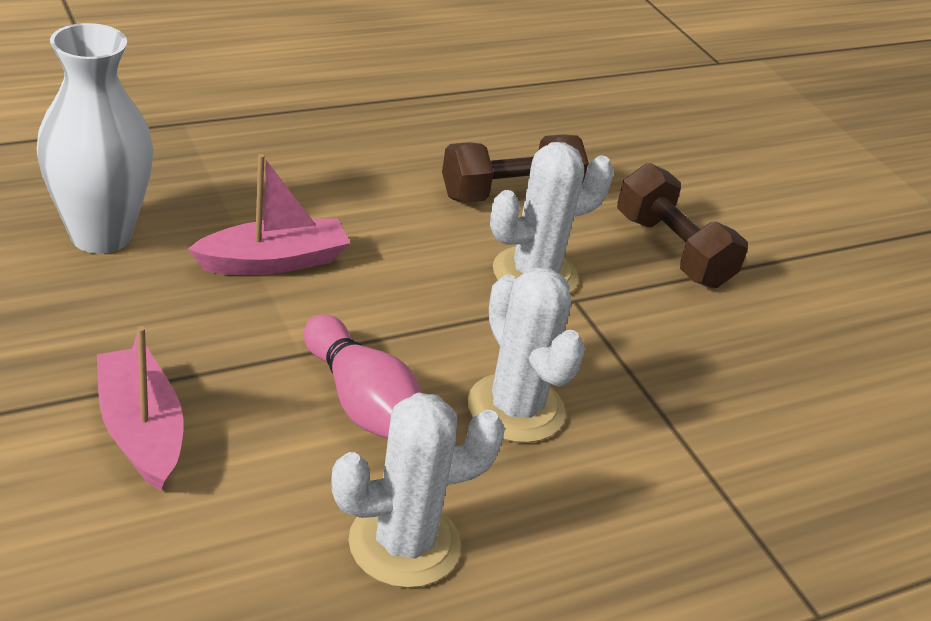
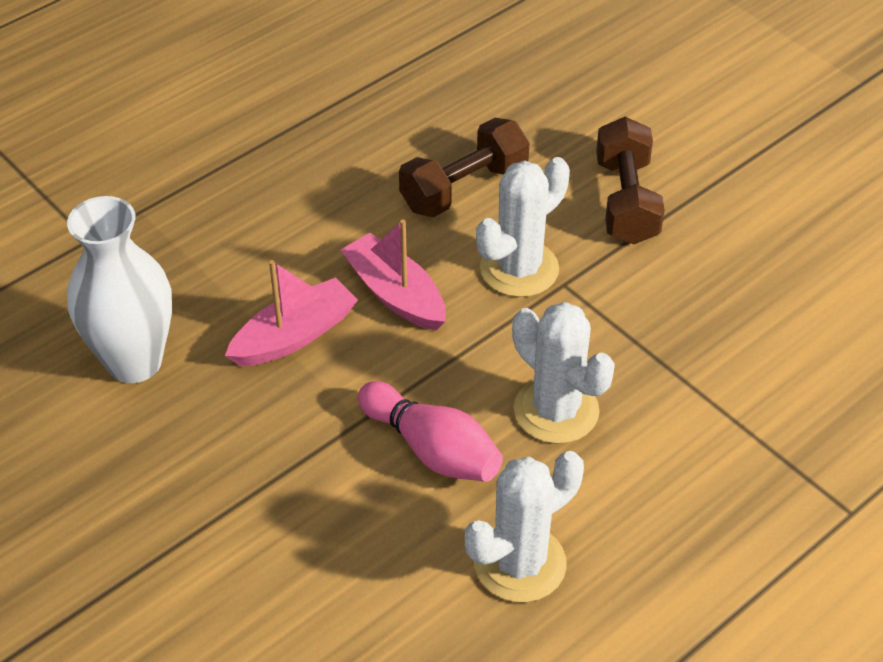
camera: 10 degrees left, 10 degrees up
(141, 430) = (269, 538): pink boat -> pink boat (395, 294)
(672, 251) = (626, 201): brown dumbbell -> brown dumbbell turned 45 degrees clockwise

